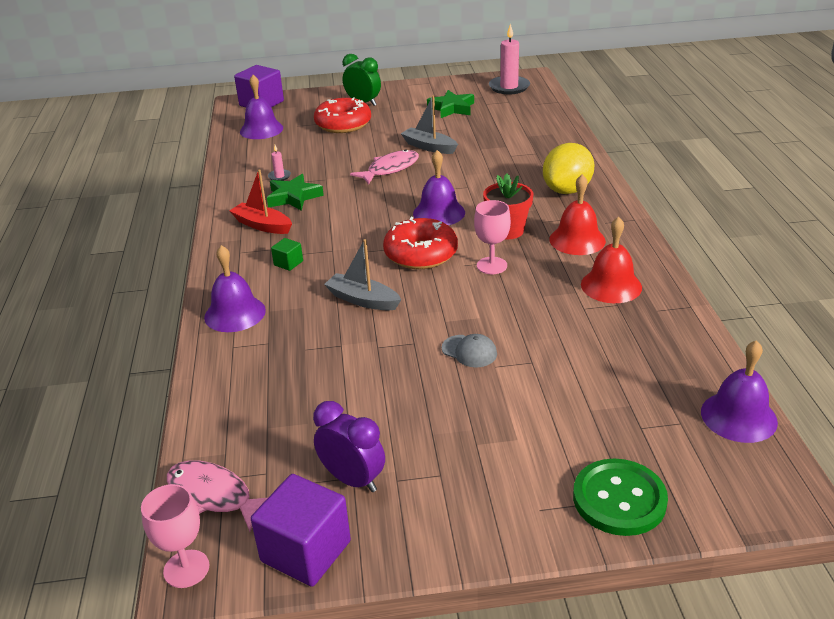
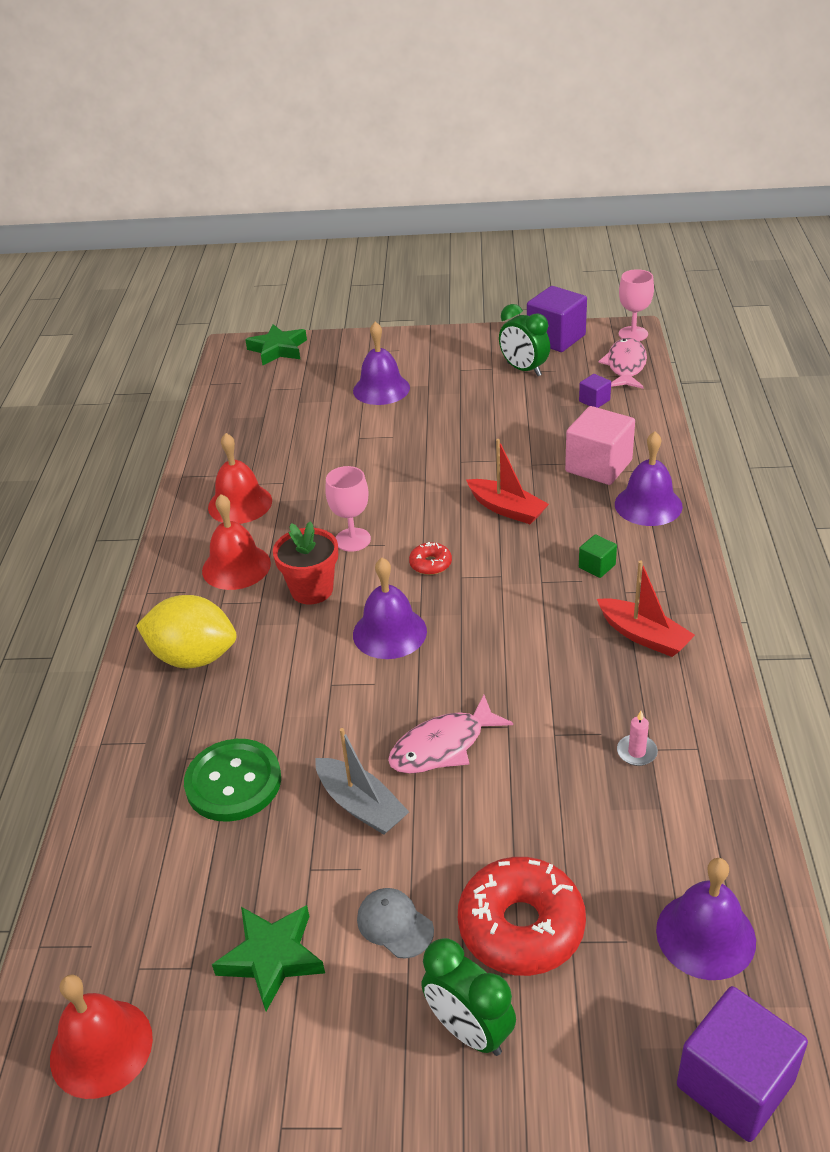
camera: 170 degrees left, 5 degrees up
(214, 496) = (625, 366): pink fish -> pink fish turned 120 degrees counterclockwise
(265, 432) = (594, 401): none -> purple cube
(274, 347) = (598, 466): none -> pink cube
(293, 197) = (605, 693): green star -> green star (278, 349)
(353, 479) = (524, 369): purple clock -> green clock
(363, 300) = (507, 509): grey boat -> red boat
(421, 254) = (430, 564): red donut -> red donut, size x0.46
(469, 351) = (410, 449): grey cap -> grey cap (395, 924)
(509, 87) = (101, 1048): pink candle -> red bell
(567, 190) = (194, 657): yellow lemon -> yellow lemon turned 60 degrees clockwise
(619, 499) = (344, 352): green button -> green button (233, 782)
(738, 416) = (225, 390): purple bell -> purple bell (381, 389)

